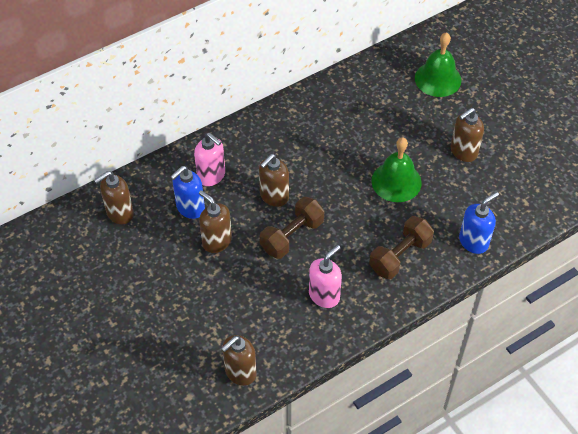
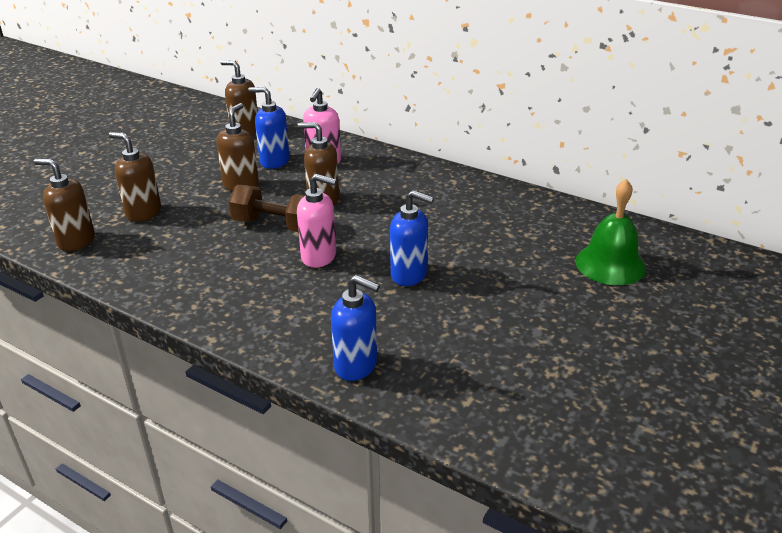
camera: 65 degrees right, 20 degrees down
(324, 295) = (202, 267): pink soap dispenser -> pink soap dispenser (319, 257)
(396, 181) = (409, 275): green bell -> blue soap dispenser
(400, 256) = (292, 307): brown dumbbell -> none
(463, 152) = (507, 316): brown soap dispenser -> brown soap dispenser (143, 213)

